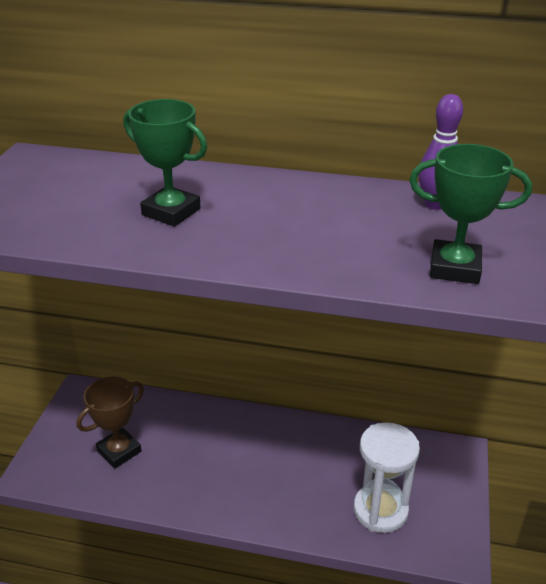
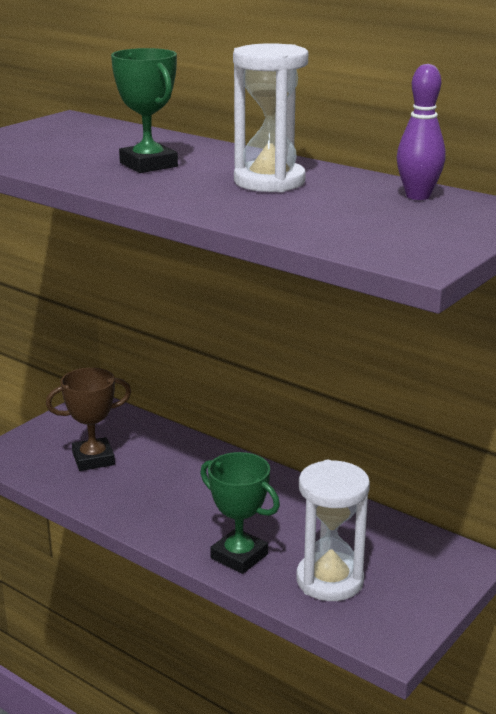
camera: 25 degrees right, 10 degrees down
(300, 212) = (269, 181): none -> white hourglass
(454, 268) = (372, 235): green trophy -> green trophy (239, 556)

